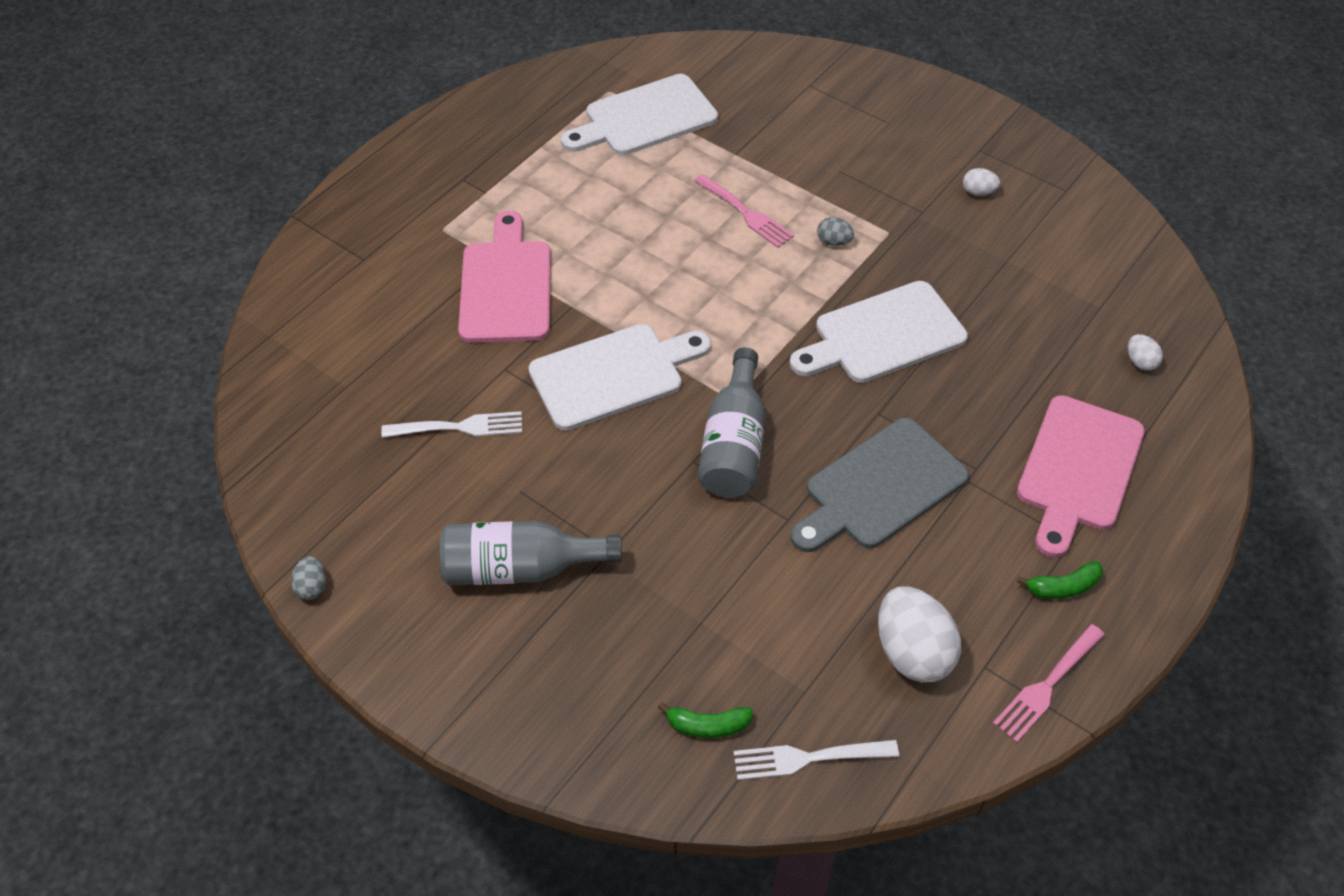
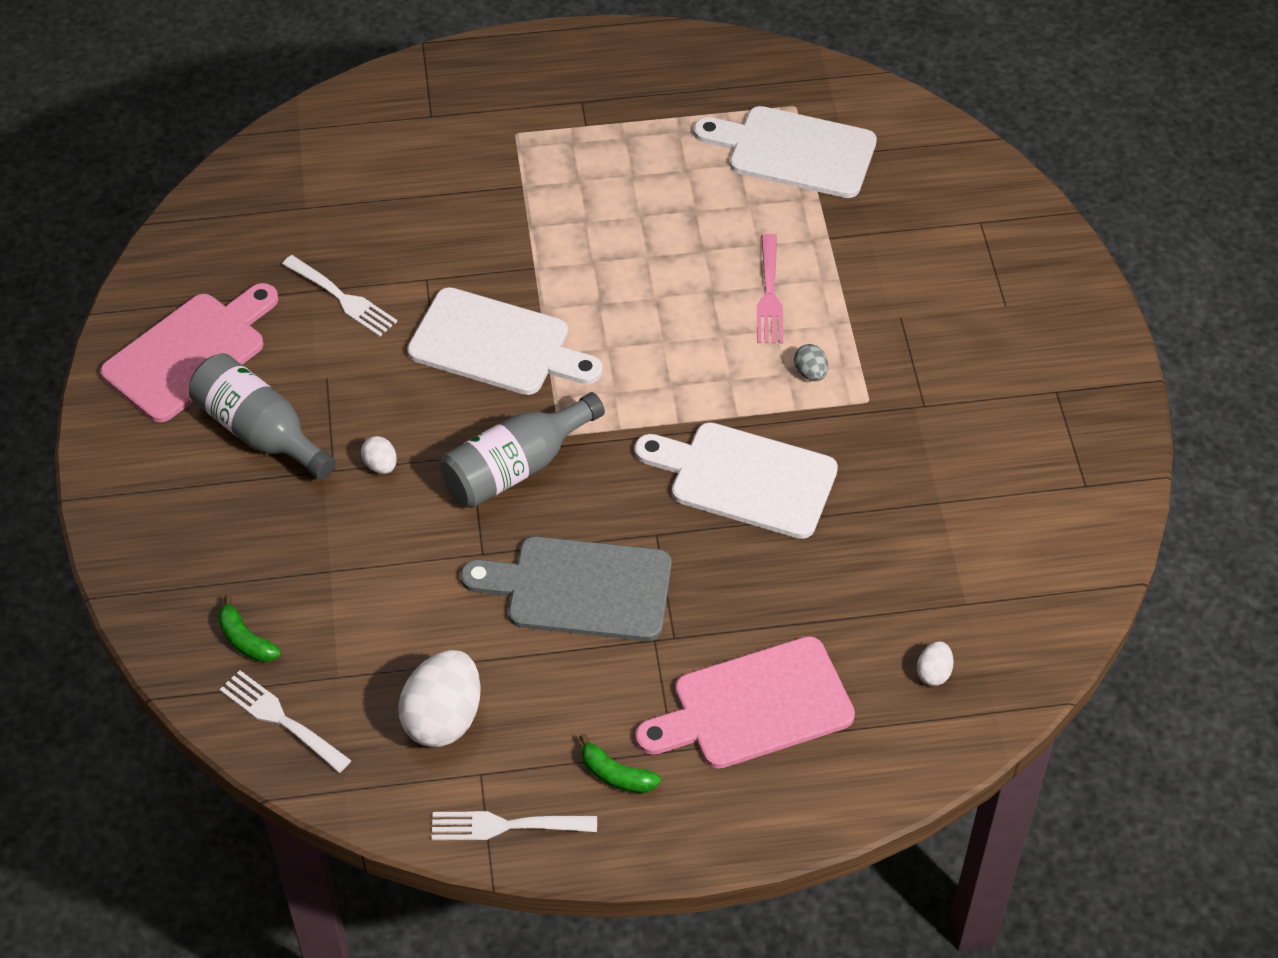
camera: 45 degrees right, 0 degrees up
(312, 587) = (120, 334): grey egg -> none
(506, 286) = (506, 215): pink cutting board -> pink cutting board (190, 353)
(978, 192) = (999, 426): white egg -> white egg (380, 465)
(1047, 685) = (506, 825): pink fork -> white fork

